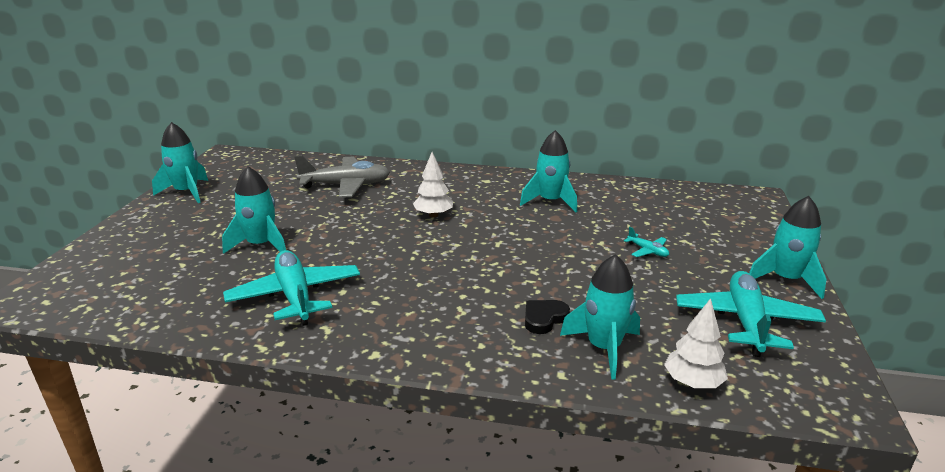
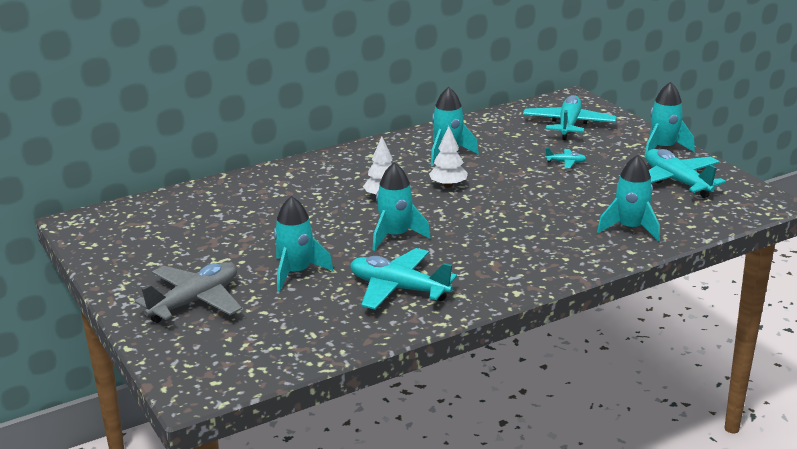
camera: 40 degrees left, 0 degrees up
(187, 192) = (125, 266): turquoise rocket -> turquoise rocket (395, 236)
(346, 185) = (263, 203): grey plane -> grey plane (195, 301)
(544, 318) = (574, 228): black heart -> none
(692, 383) = (696, 224): white tree -> white tree (448, 185)
(709, 219) = (568, 125): none -> turquoise plane

